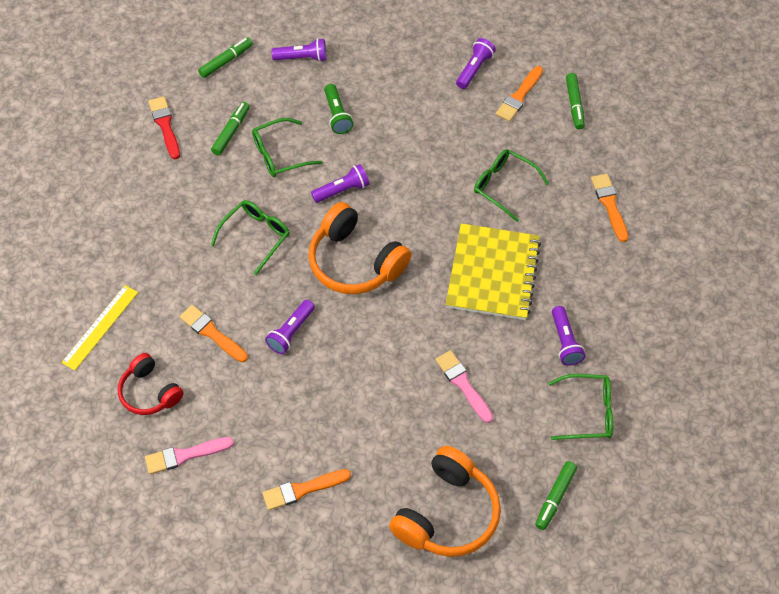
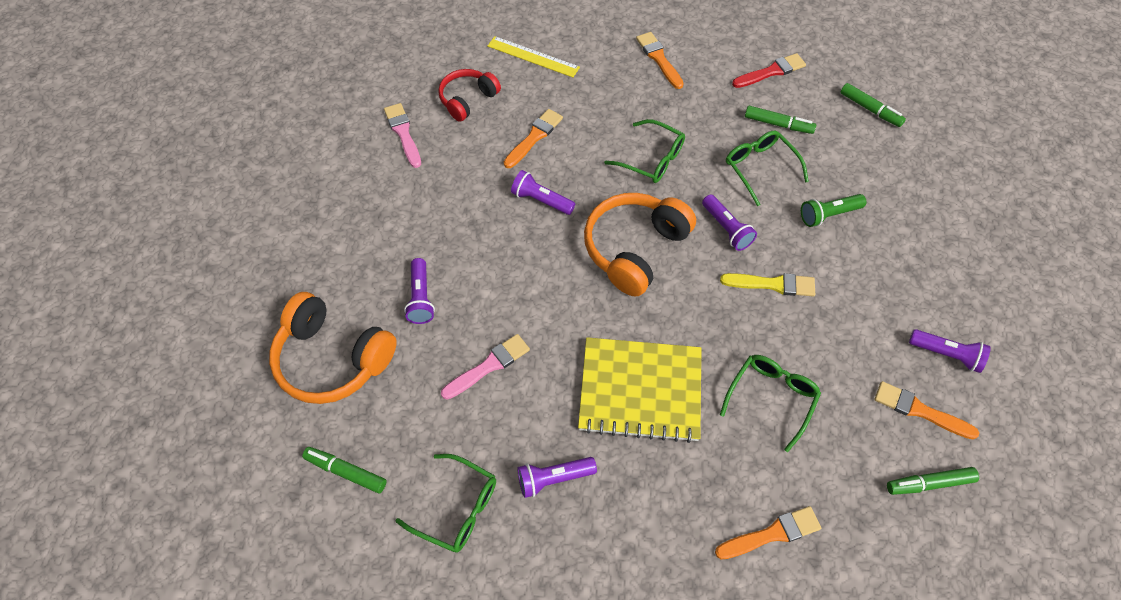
camera: 85 degrees right, 0 degrees up
(302, 58) = (899, 175): purple flashlight -> purple flashlight (421, 298)
(302, 489) = (365, 227): orange brush -> orange brush (659, 59)
(402, 167) = (772, 284): none -> yellow brush
(588, 412) = (457, 508): green glasses -> green glasses turned 60 degrees counterclockwise

